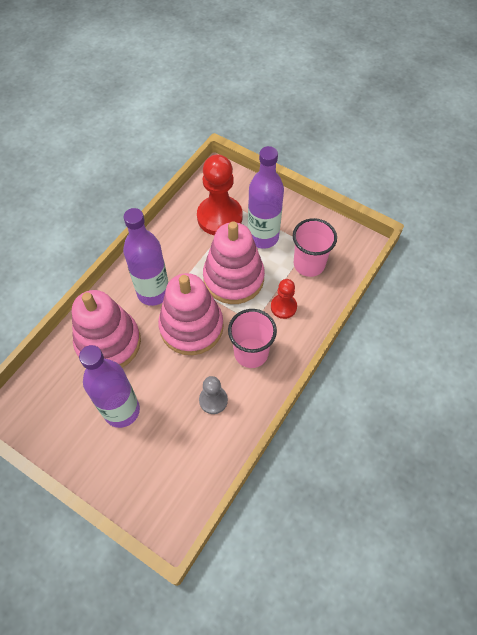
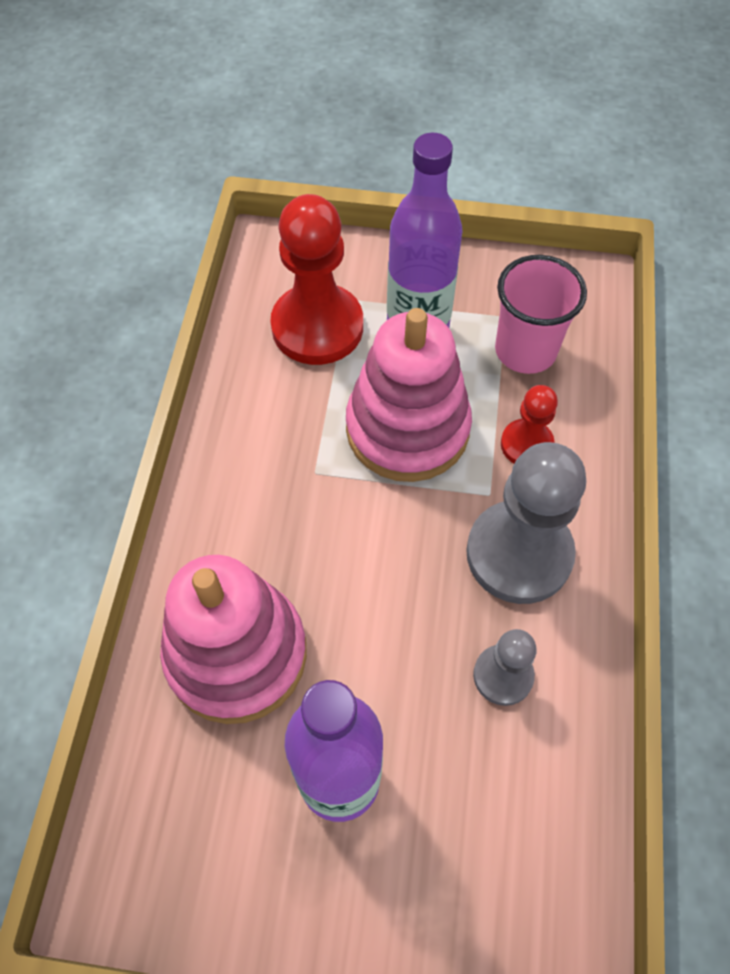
camera: 25 degrees left, 0 degrees up
(153, 292) = (271, 517): purple bottle -> none
(191, 327) = (381, 552): pink stacking toy -> none
(251, 353) = (519, 554): pink cup -> grey pawn

